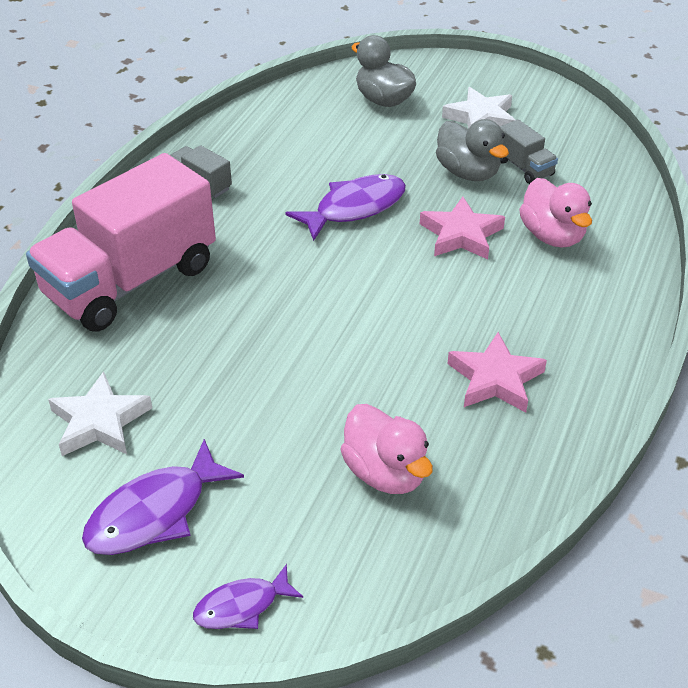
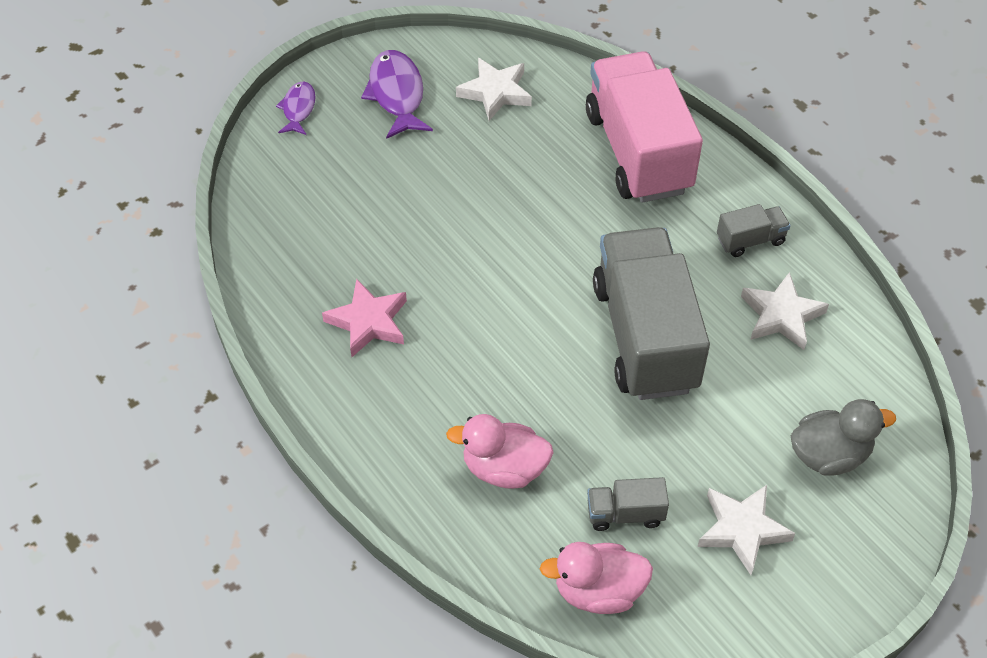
camera: 120 degrees right, 10 degrees up
(272, 149) = (781, 315): none -> white star
(354, 208) = (645, 336): purple fish -> grey truck
(385, 473) = (336, 215): pink duck -> pink duck (598, 591)
(461, 235) = (553, 397): pink star -> none
(468, 173) = (646, 458): grey duck -> none

